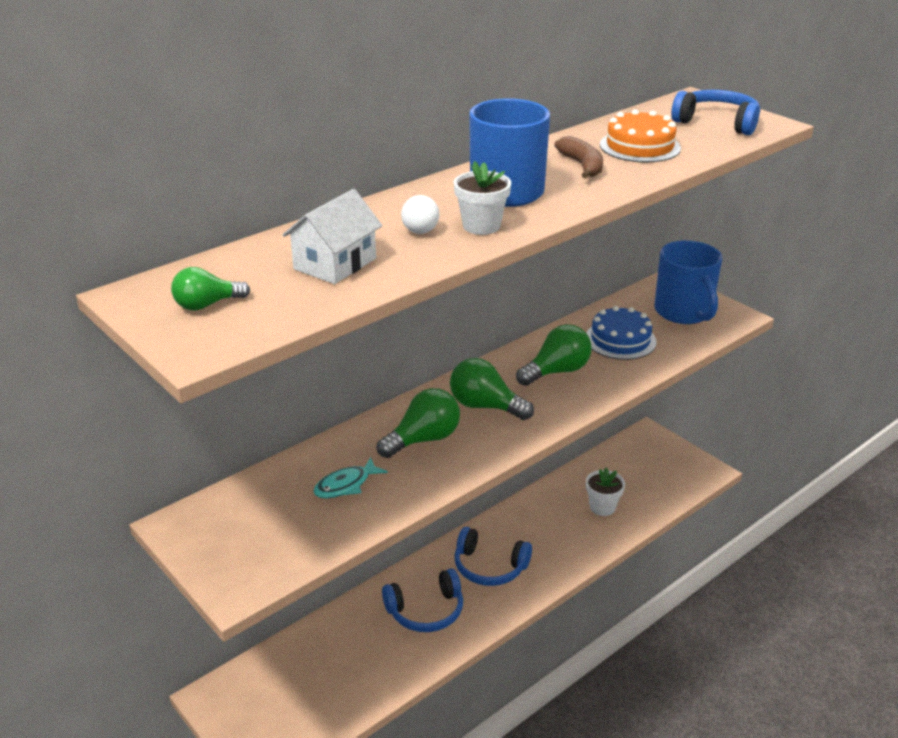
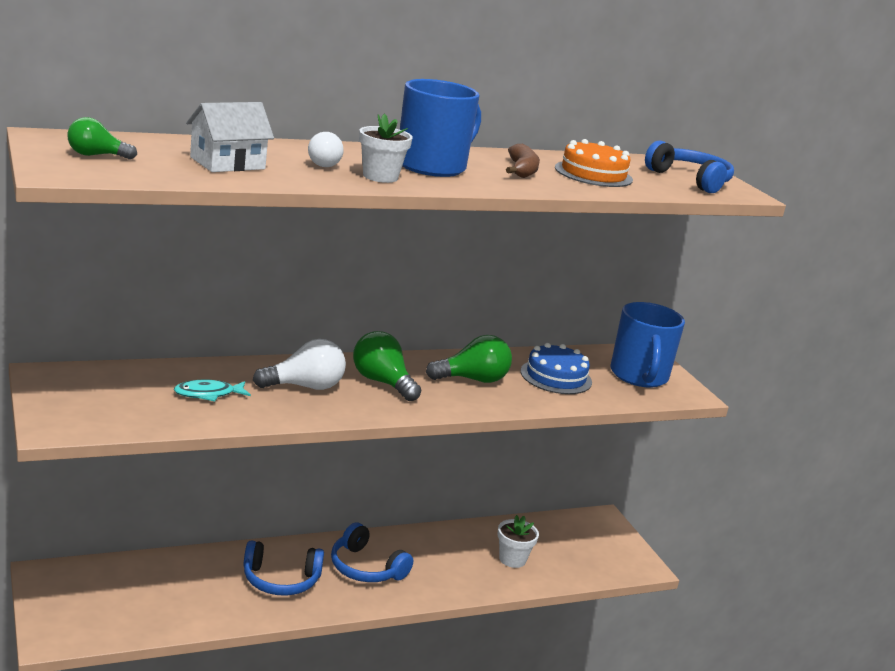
camera: 15 degrees right, 10 degrees down
(423, 439) = (305, 386): green light bulb -> white light bulb

